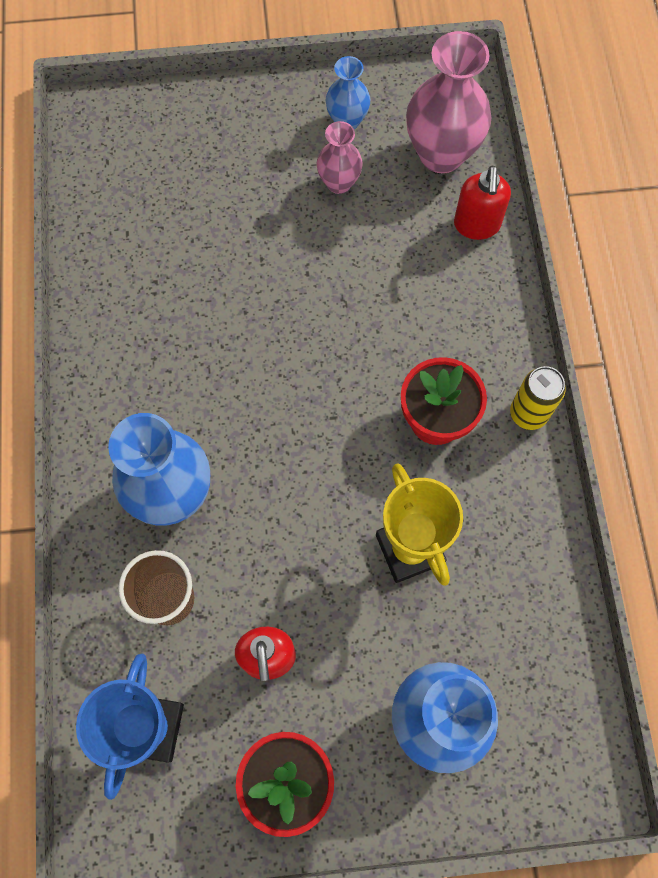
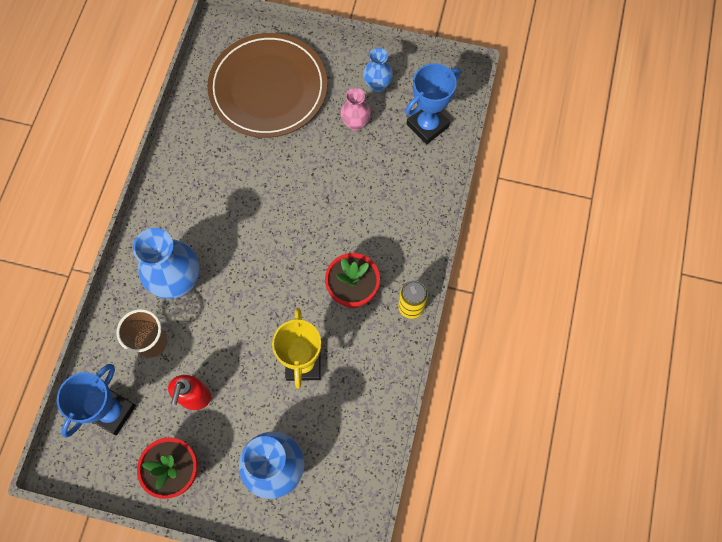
camera: 20 degrees right, 0 degrees up
(192, 173) = (268, 88): none -> brown plate
(441, 154) = (427, 125): pink vase -> blue trophy
(476, 225) = (430, 178): red soap dispenser -> none

